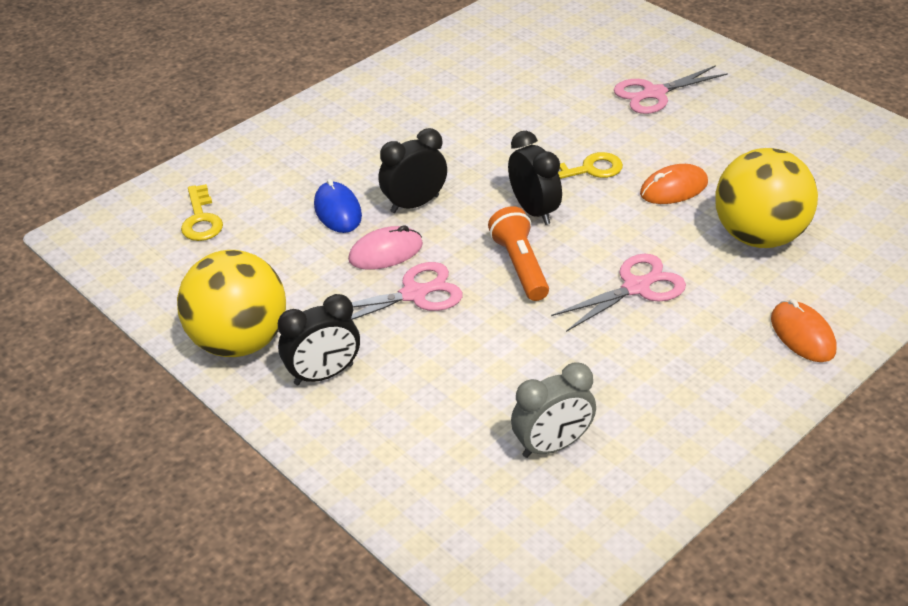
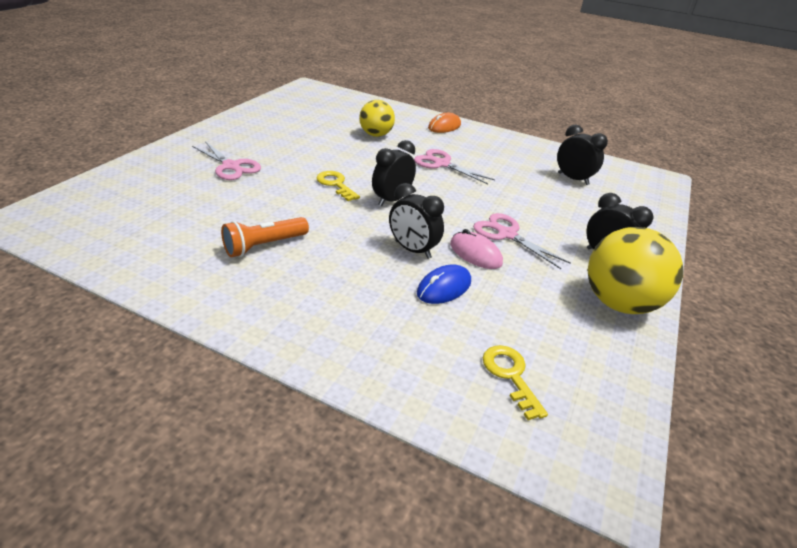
camera: 115 degrees left, 5 degrees down
(201, 219) = (510, 376): yellow key -> yellow key turned 75 degrees counterclockwise
(520, 266) = (450, 199): orange flashlight -> orange flashlight (264, 245)
(552, 445) = (573, 179): grey clock -> black clock
(673, 188) = (343, 157): orange mouse -> none
(759, 236) = (376, 135): yellow ball -> yellow ball, size x0.64

